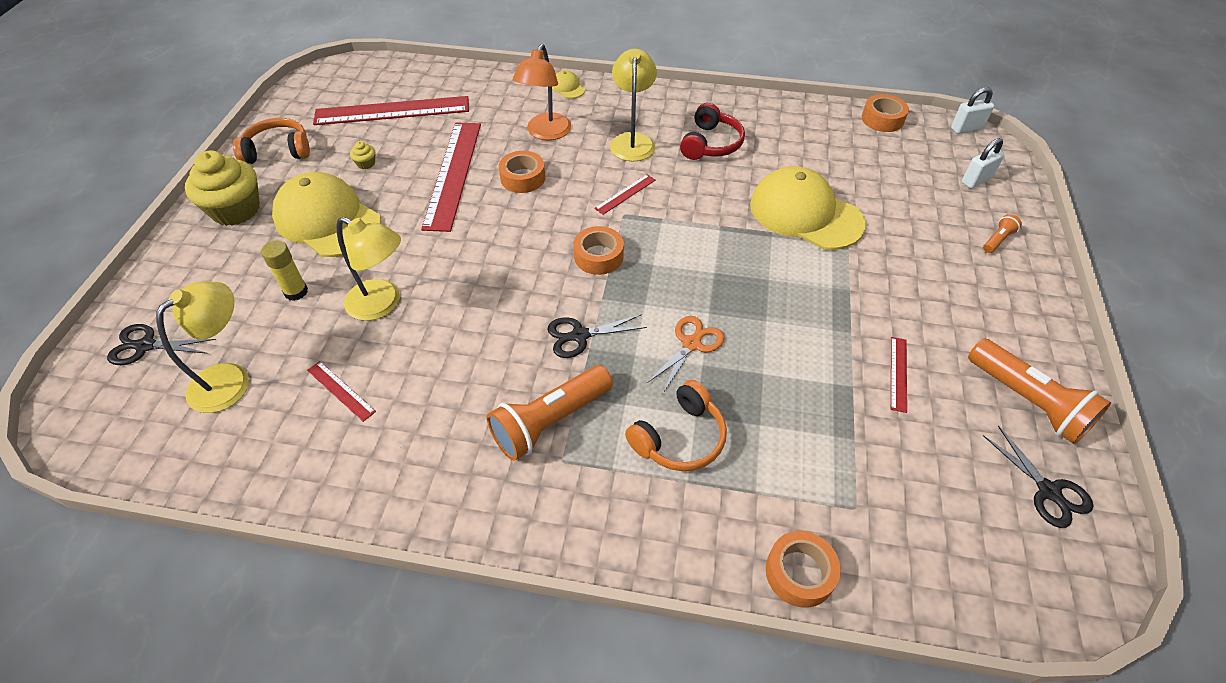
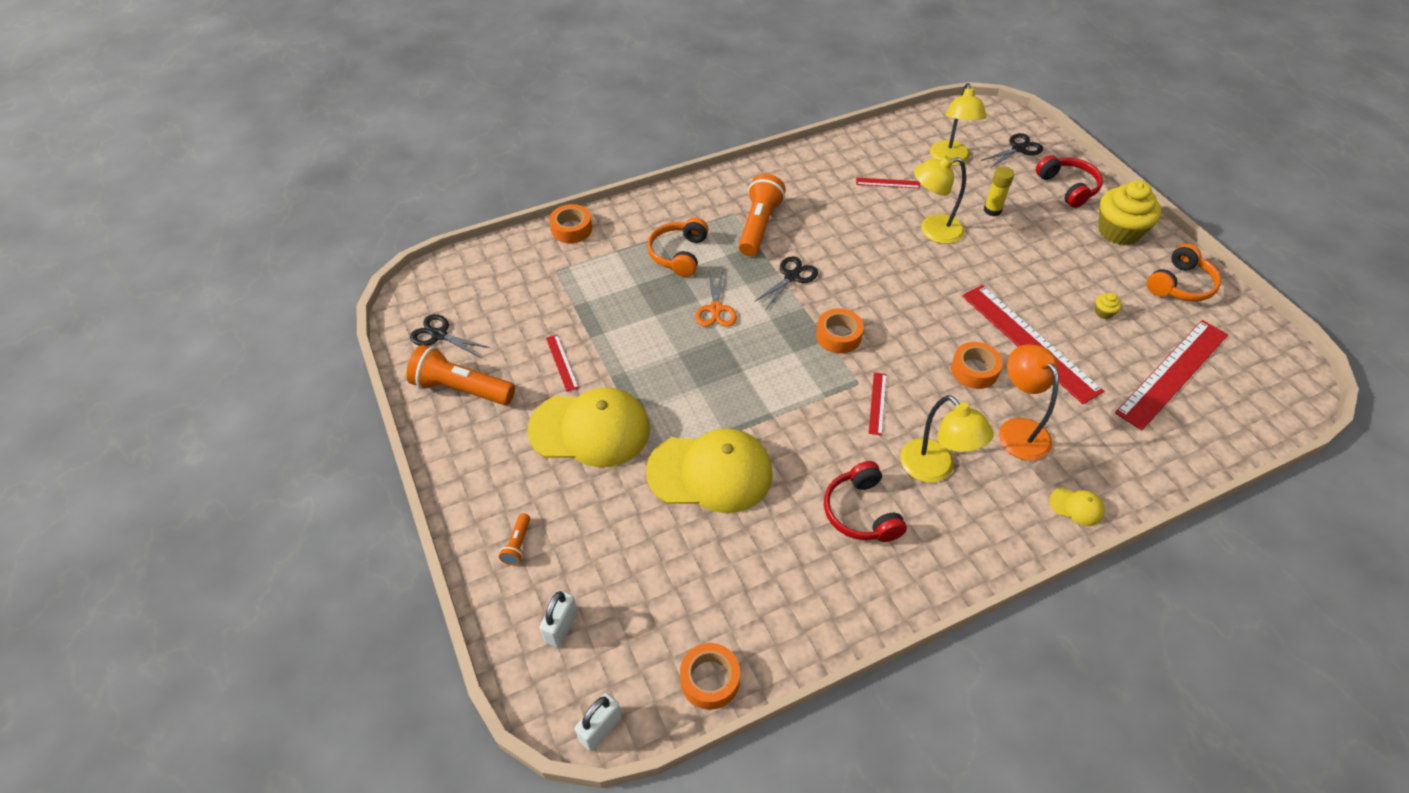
camera: 145 degrees right, 0 degrees up
(191, 272) = (1068, 187): none -> red headphones
(327, 220) = (1052, 258): yellow cap -> yellow cap (590, 429)

